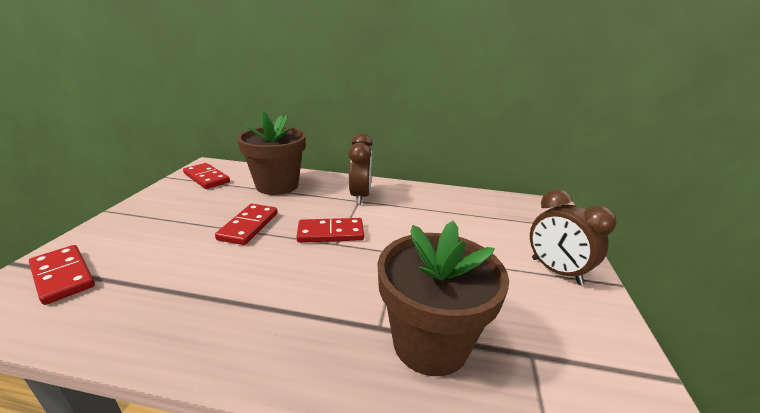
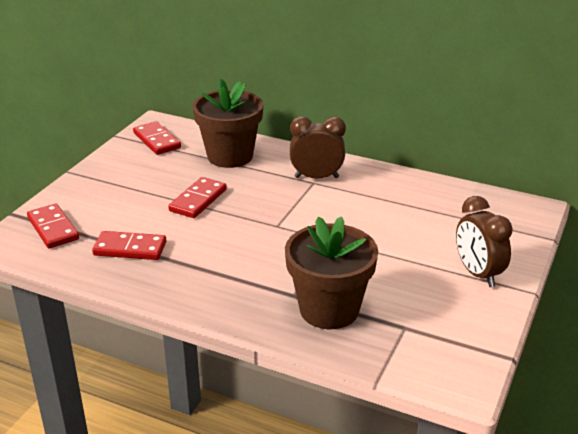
camera: 15 degrees right, 5 degrees up
(330, 233) = (274, 215): red domino -> red domino (130, 249)
(360, 196) = (316, 177): brown clock -> brown clock turned 105 degrees counterclockwise

